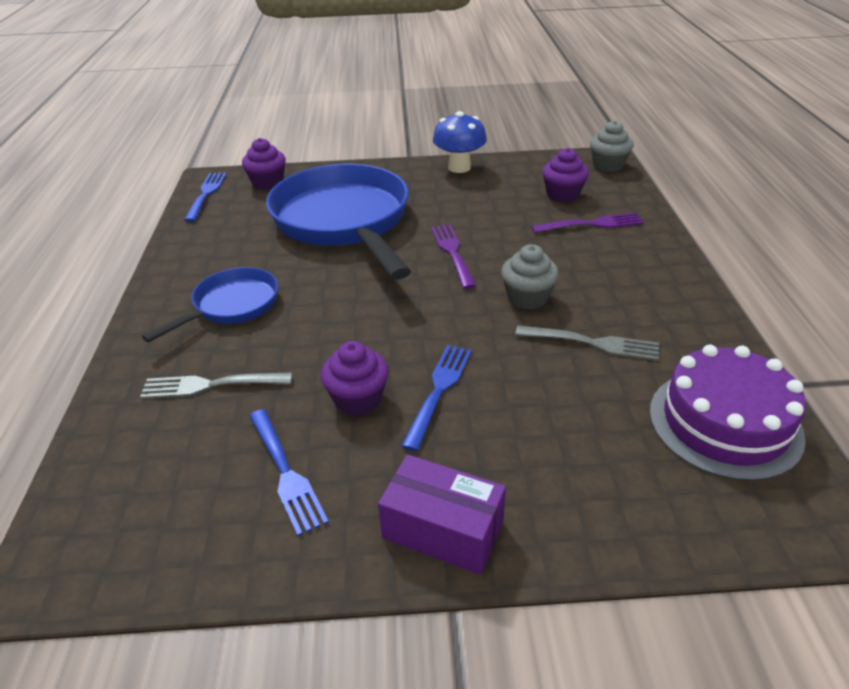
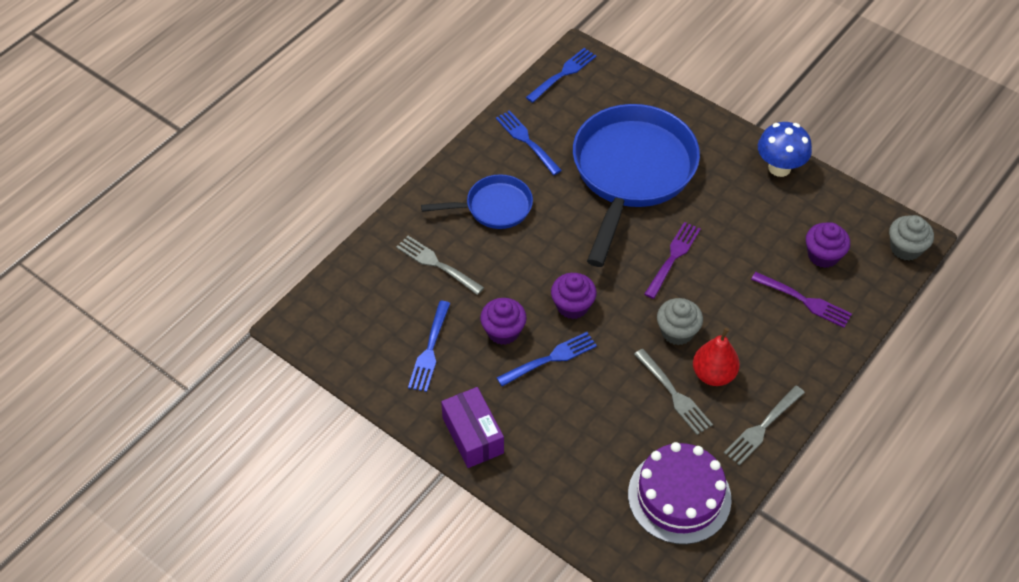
camera: 40 degrees right, 15 degrees up
(217, 246) = (527, 141): none -> blue fork
(268, 182) = (617, 88): purple cupcake -> purple cupcake (572, 306)
(601, 308) = (713, 374): none -> red pear
(695, 318) = (763, 426): none -> grey fork

